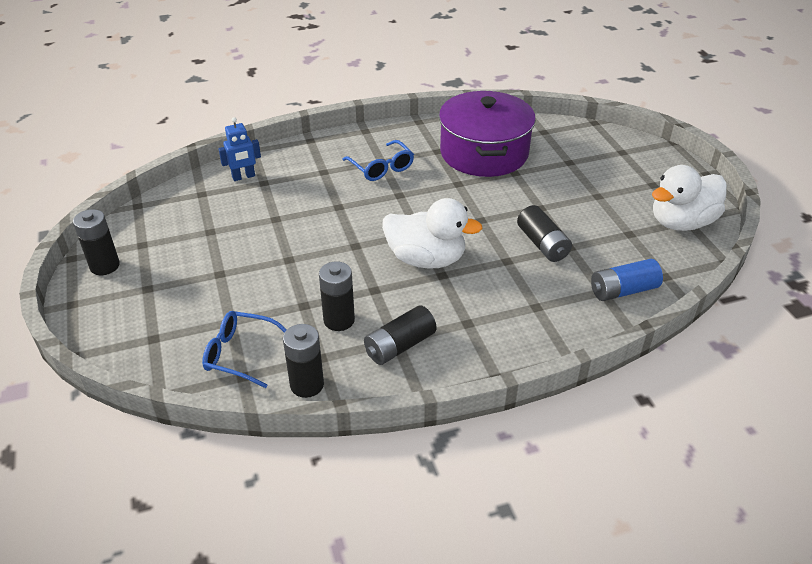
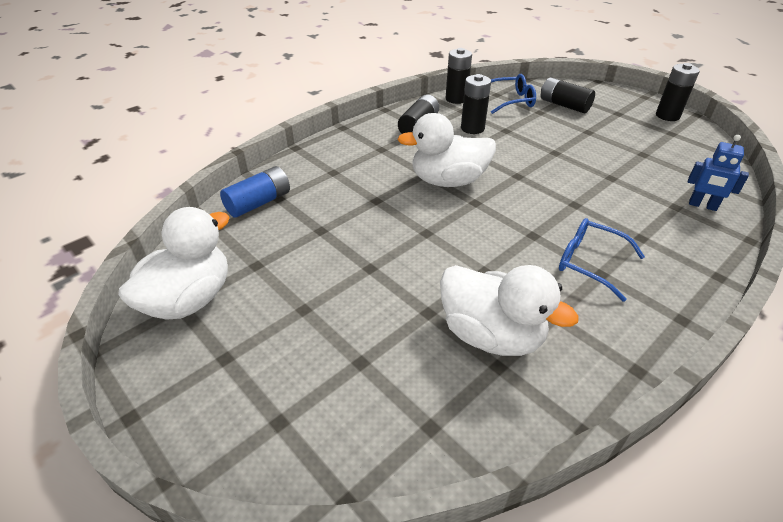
camera: 155 degrees right, 0 degrees up
(243, 177) = (702, 205): blue robot -> blue robot turned 105 degrees counterclockwise
(484, 153) = (491, 335): purple pot -> white duck
(542, 244) = (349, 224): black battery -> black battery (564, 105)

